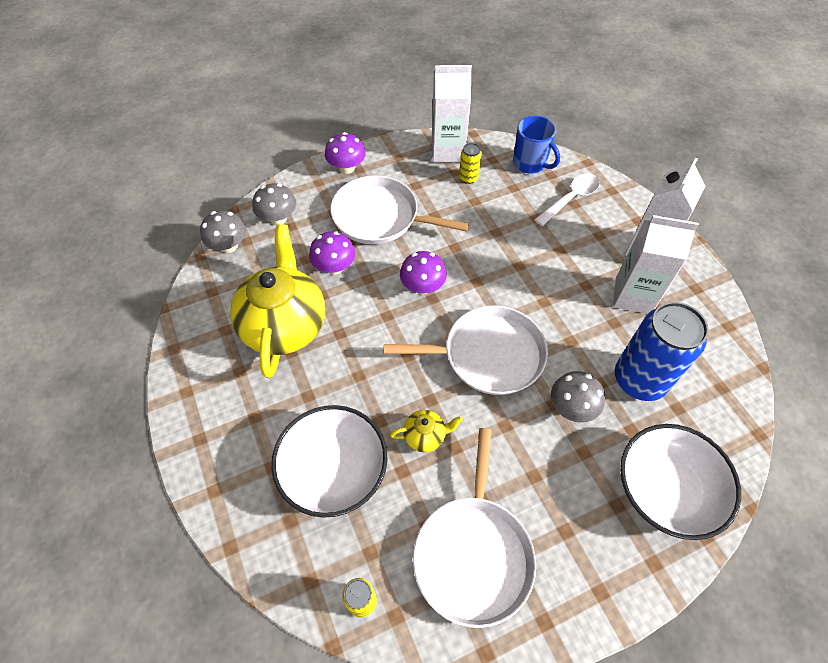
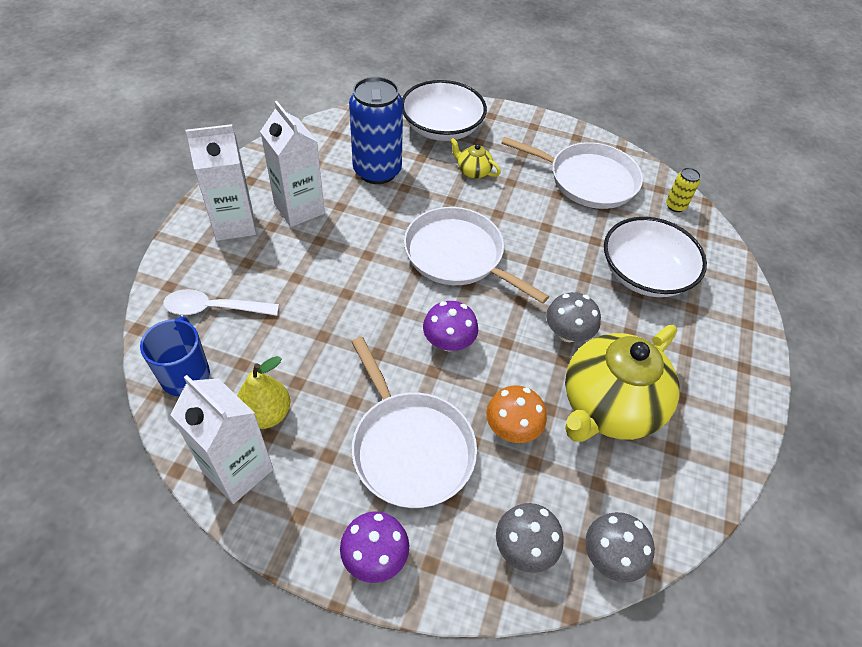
camera: 140 degrees left, 5 degrees down
(334, 267) = (512, 428): purple mushroom -> orange mushroom
(425, 436) = (560, 246): yellow teapot -> yellow teapot (473, 171)
(468, 178) = (266, 414): yellow can -> yellow pear
(473, 553) = (588, 180): white pan -> white pan turned 60 degrees clockwise
(571, 407) = (441, 190): grey mushroom -> grey mushroom (567, 333)

